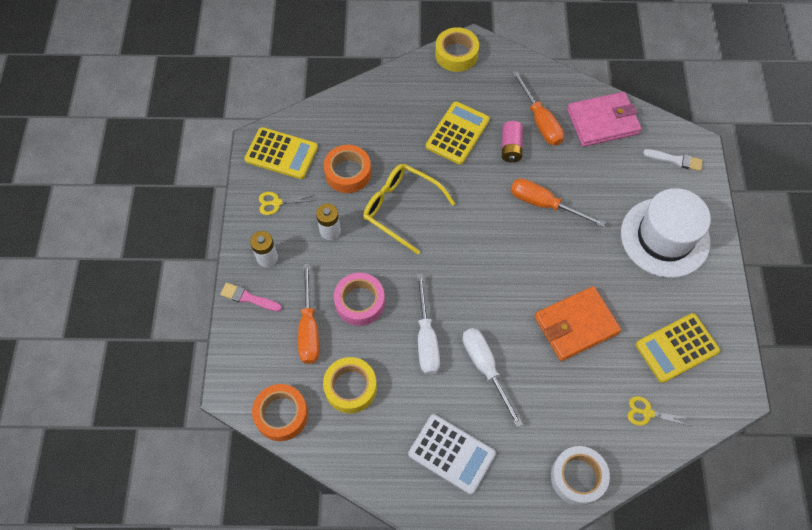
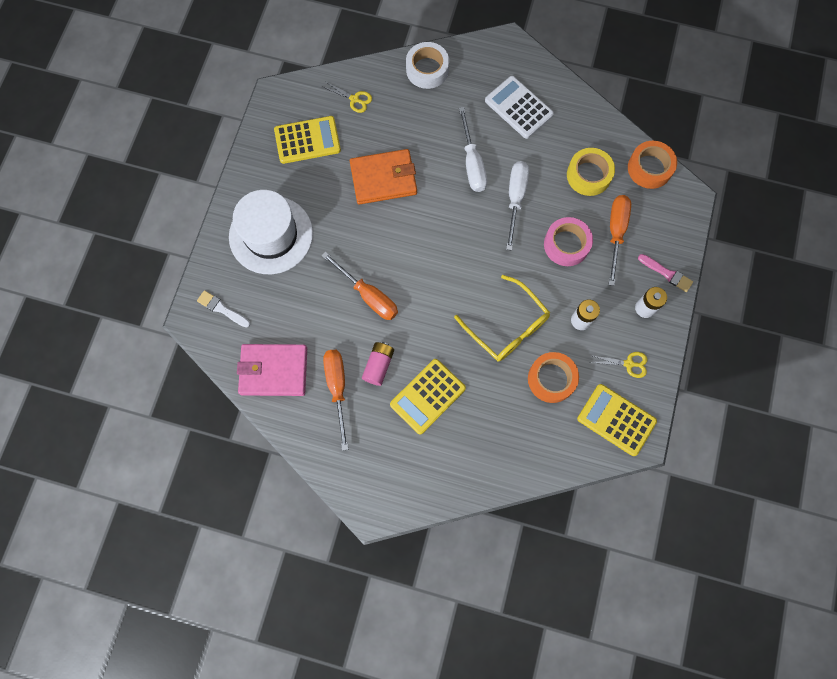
camera: 165 degrees left, 10 degrees up
(456, 54) = (398, 500): yellow tape -> none

